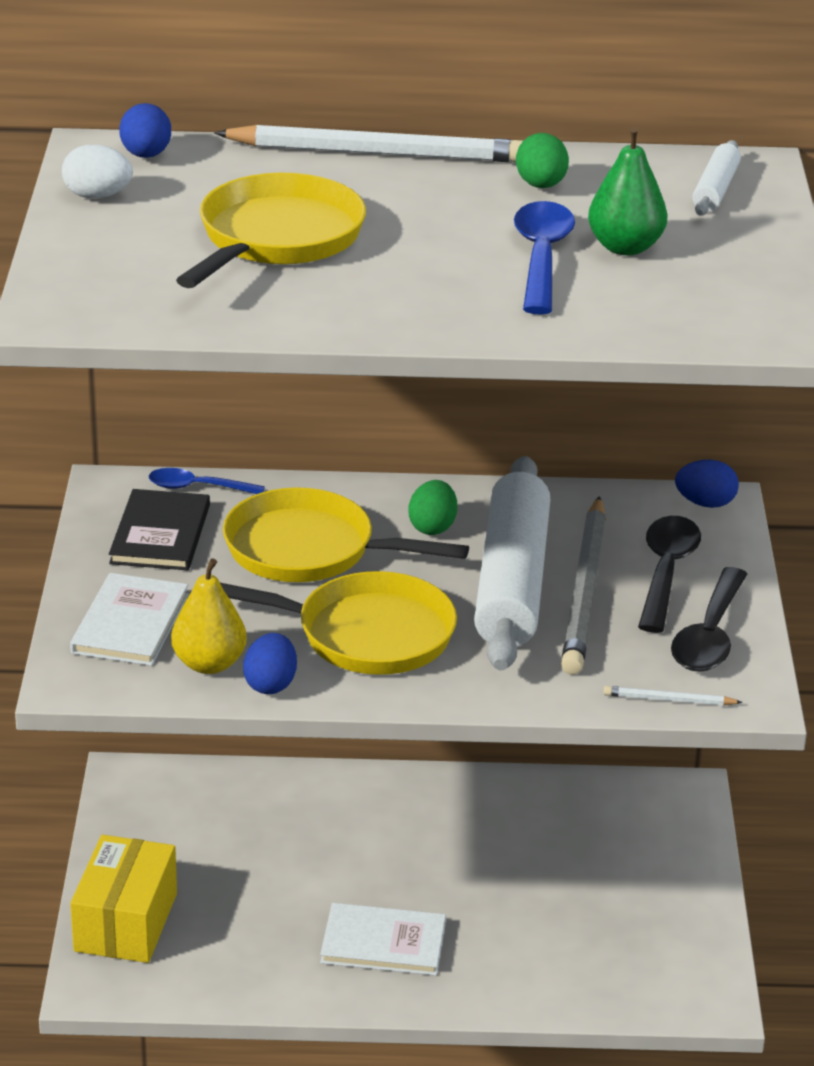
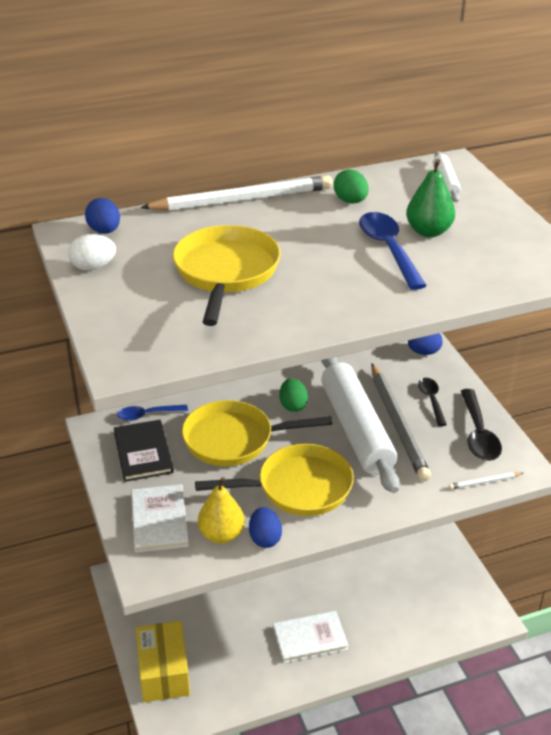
camera: 20 degrees left, 5 degrees up
(666, 572) = (431, 400): black spoon -> black spoon, size x0.64

